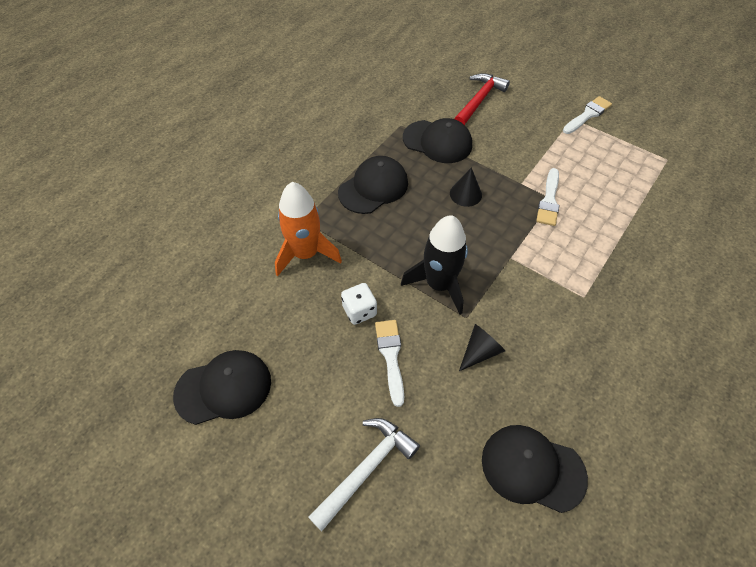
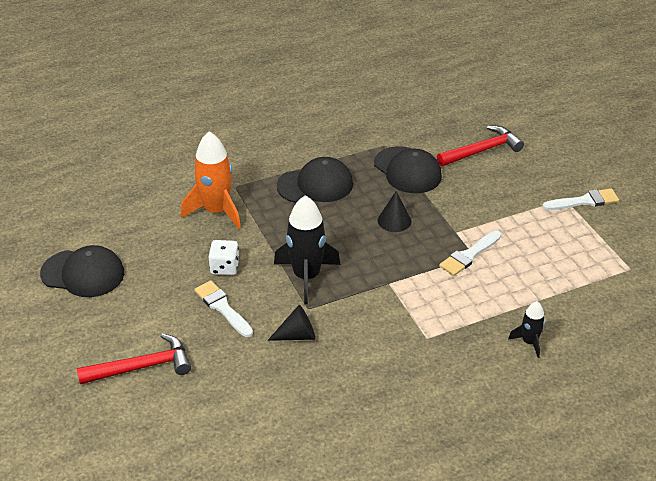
camera: 30 degrees right, 15 degrees down
(366, 469) = (142, 367): white hammer -> red hammer
(390, 356) = (222, 307): white brush -> white brush turned 60 degrees counterclockwise
(532, 468) = (266, 425): black cap -> none
(659, 261) = (529, 342): none -> black rocket

